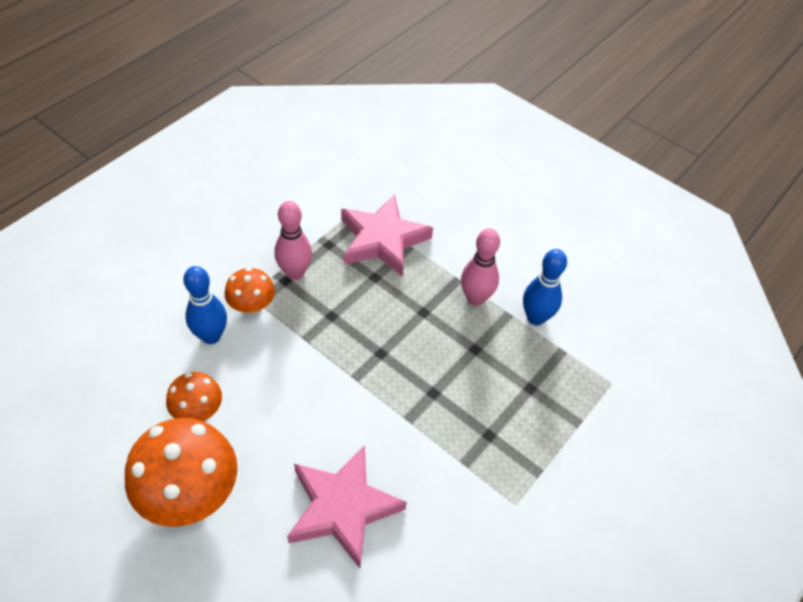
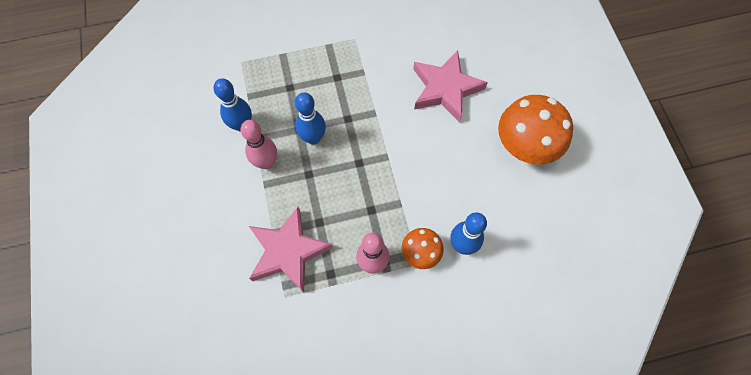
camera: 140 degrees left, 15 degrees up
(198, 411) = (497, 193): orange mushroom -> none
(451, 349) = (313, 138): none -> blue bowling pin

